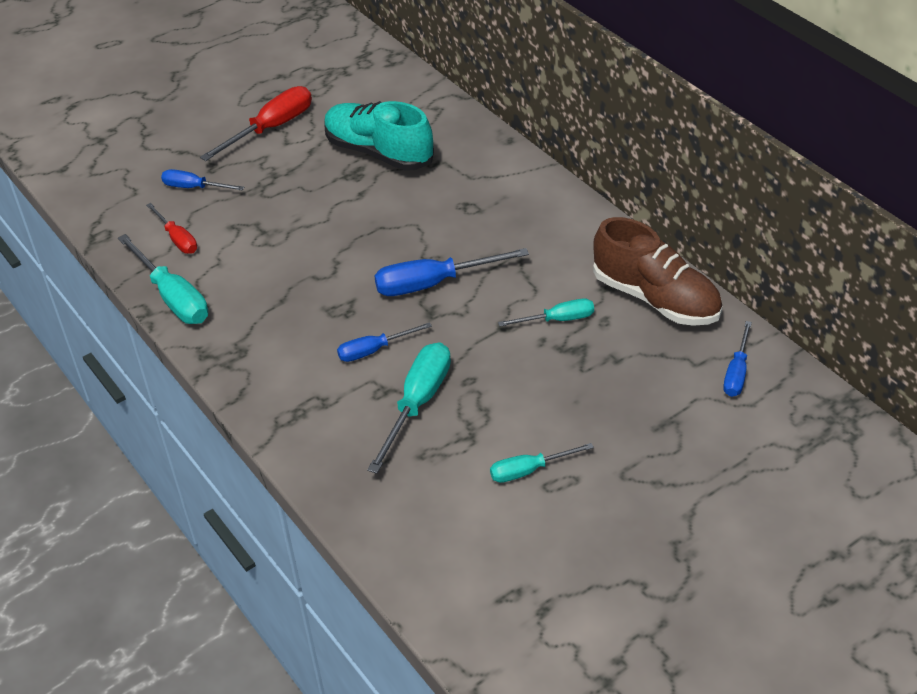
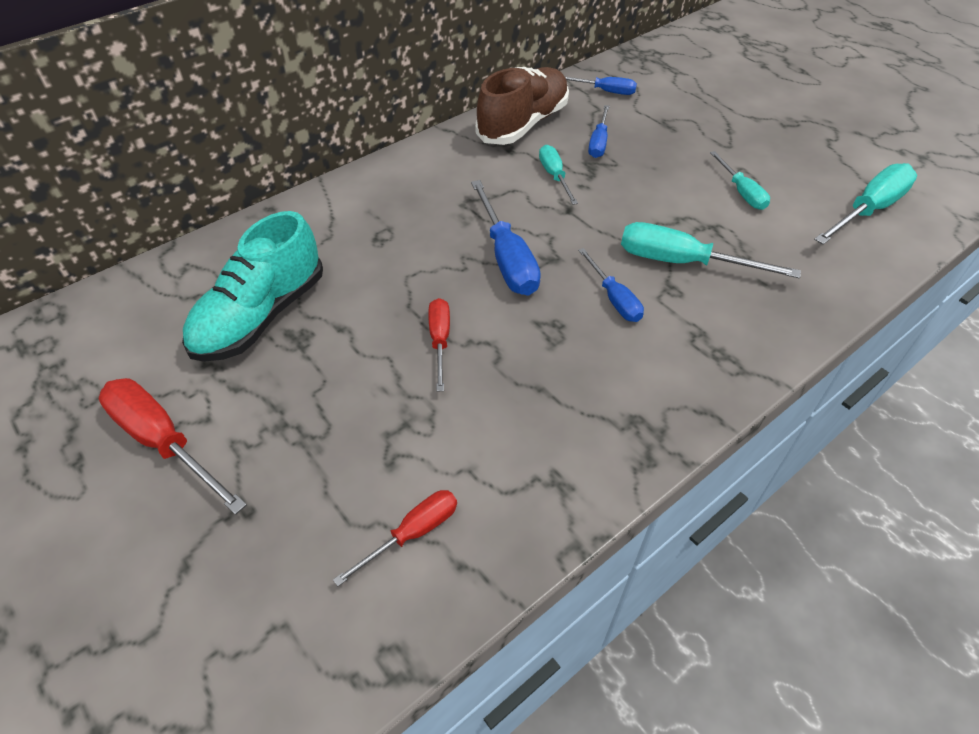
camera: 95 degrees left, 5 degrees up
(173, 297) = (542, 517): turquoise screwdriver -> turquoise screwdriver (868, 210)
(194, 187) = (288, 530): blue screwdriver -> blue screwdriver (598, 142)
(339, 245) = (440, 340): none -> red screwdriver

